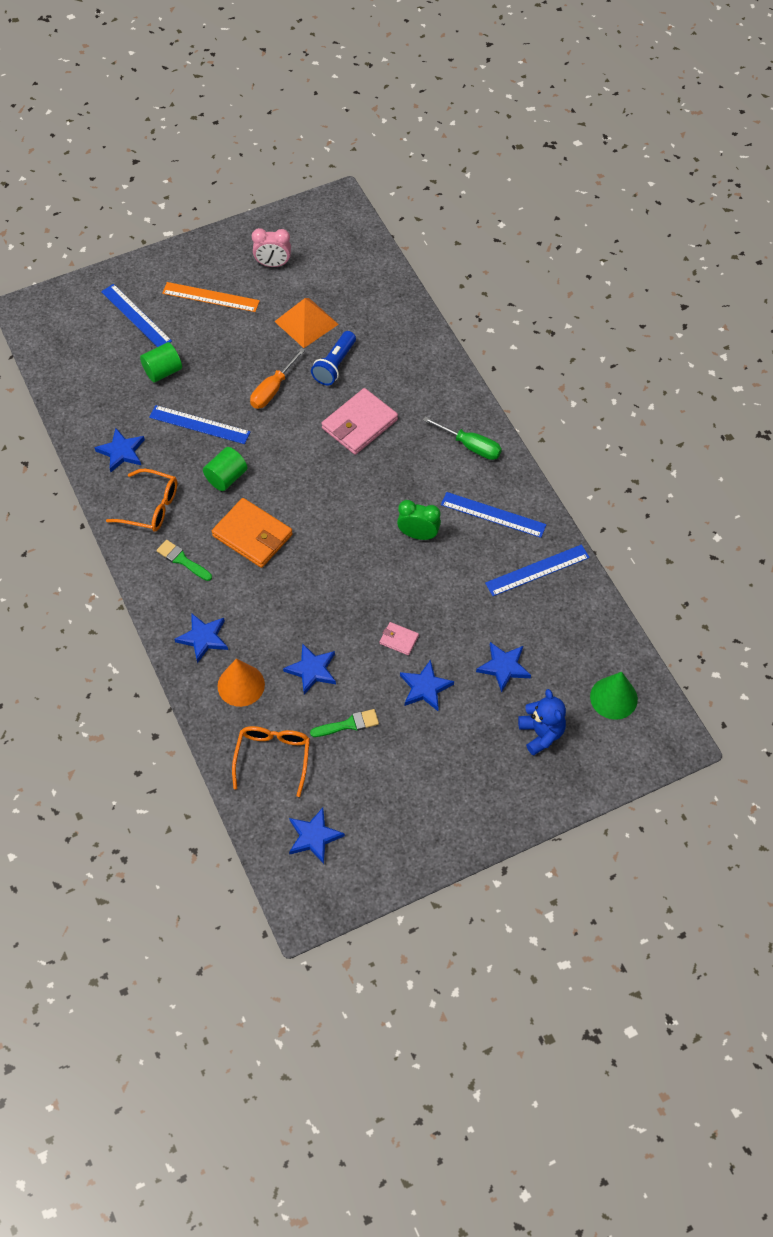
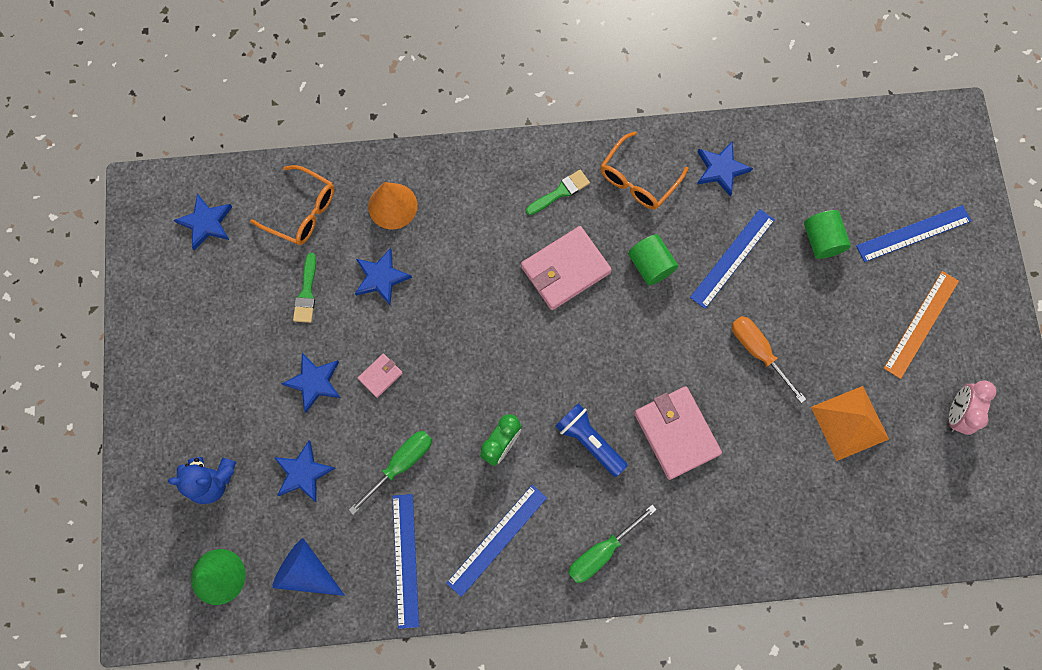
camera: 110 degrees right, 15 degrees up
(203, 638) = (459, 186): blue star -> none
(252, 535) = (565, 269): orange wallet -> pink wallet
(335, 365) = (773, 434): blue flashlight -> blue flashlight (589, 441)
(464, 599) = (401, 463): none -> green screwdriver
(578, 635) = (307, 571): none -> blue cone

